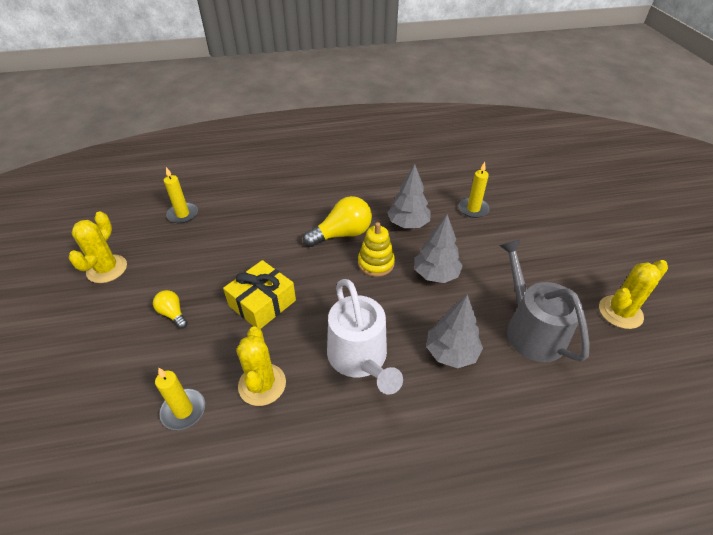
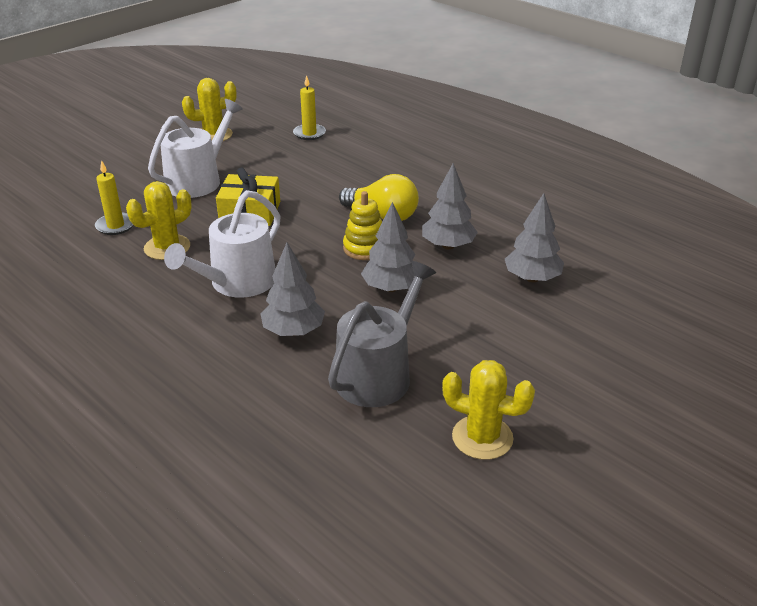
camera: 55 degrees right, 10 degrees down
(173, 314) = (198, 180): yellow light bulb -> white watering can
(473, 209) = (532, 278): yellow candle -> grey tree

